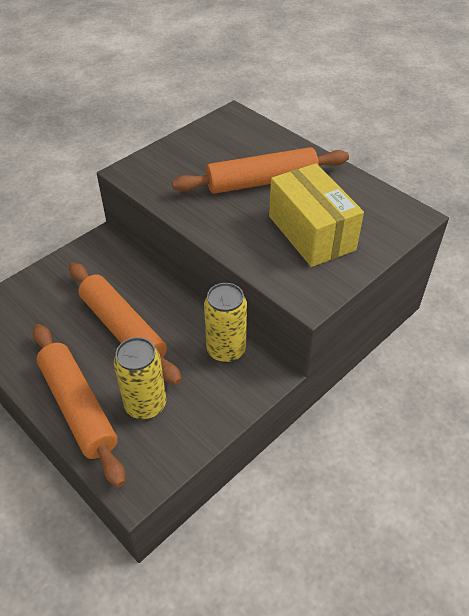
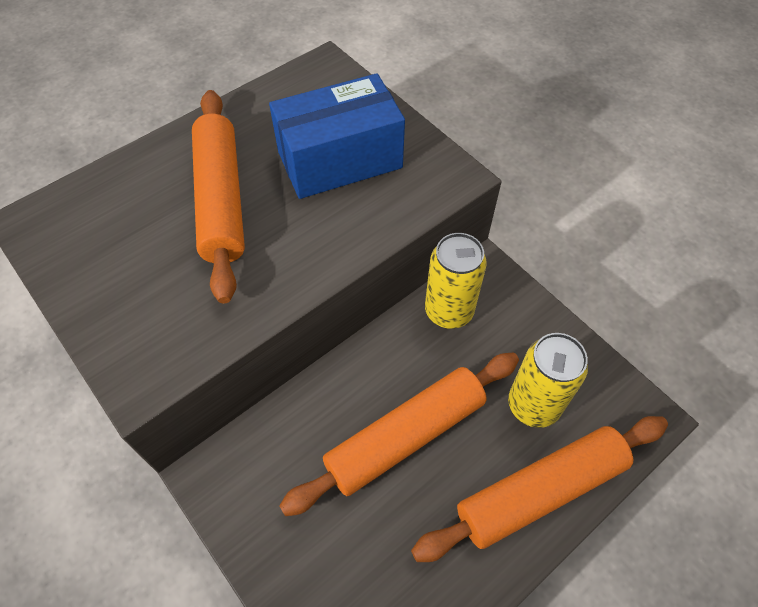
camera: 85 degrees left, 10 degrees up
(311, 233) = (340, 160): yellow box -> blue box

